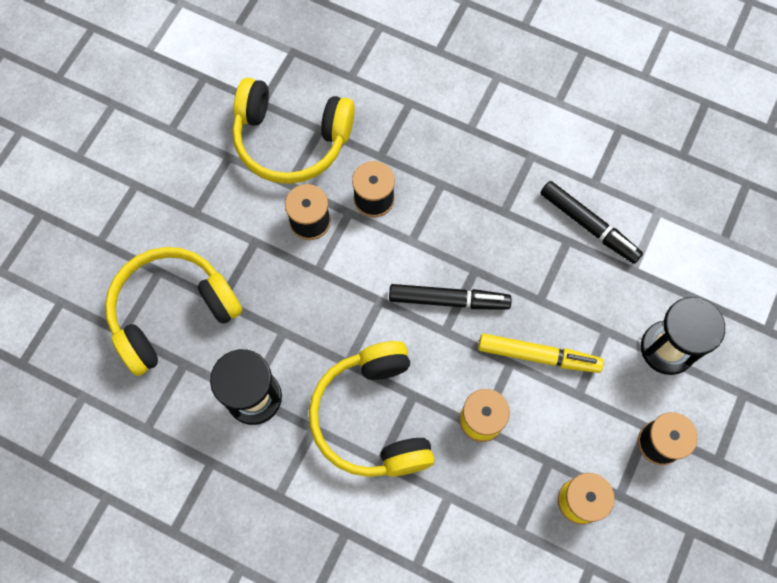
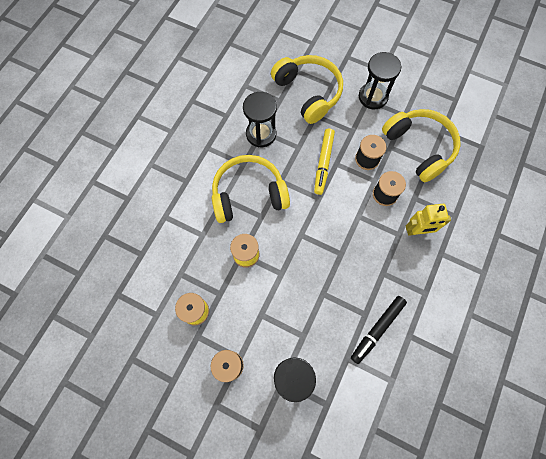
camera: 90 degrees right, 0 degrees up
(189, 204) = (373, 97): none -> black hourglass
(291, 140) = (419, 147): yellow headphones -> yellow headphones turned 135 degrees clockwise
(435, 157) = (417, 231): none -> yellow robot
(448, 300) = (321, 237): black marker -> none
(538, 356) = (286, 290): yellow marker -> yellow marker (323, 163)

